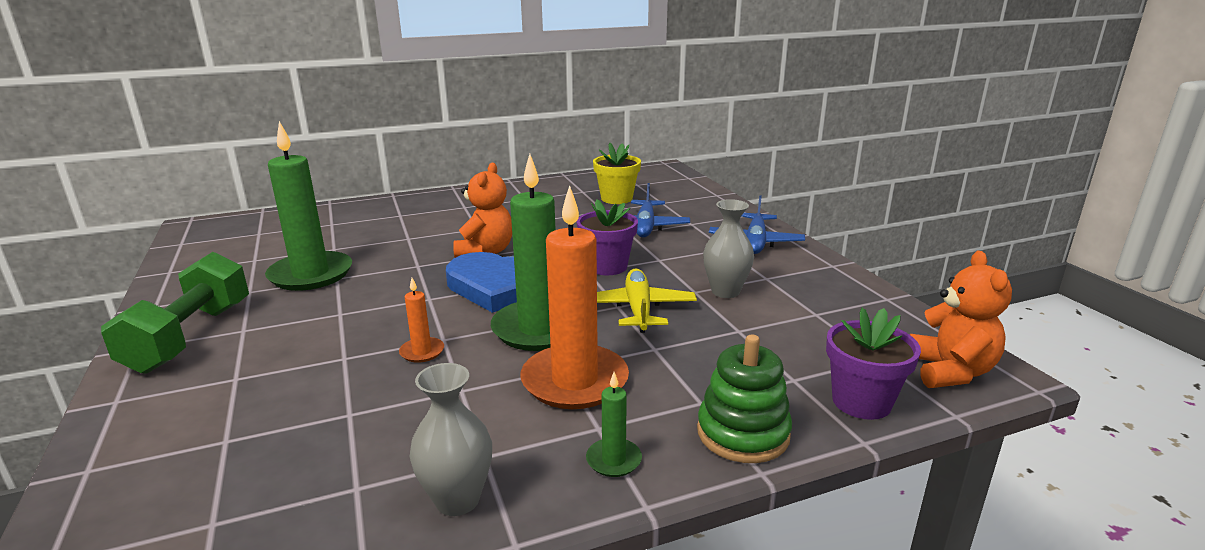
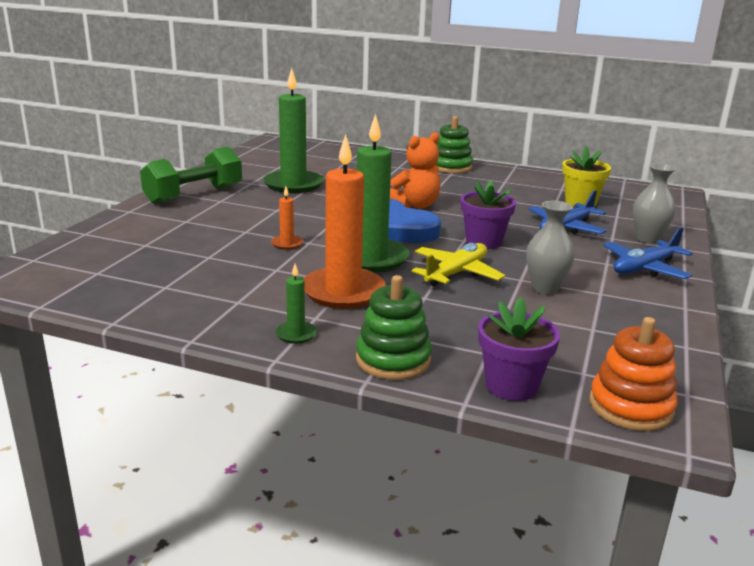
camera: 40 degrees right, 0 degrees up
(453, 199) = (451, 167): none -> green stacking toy
(457, 500) = (196, 312): grey vase -> grey vase (647, 239)
(950, 371) = (630, 407): orange teddy bear -> orange stacking toy

